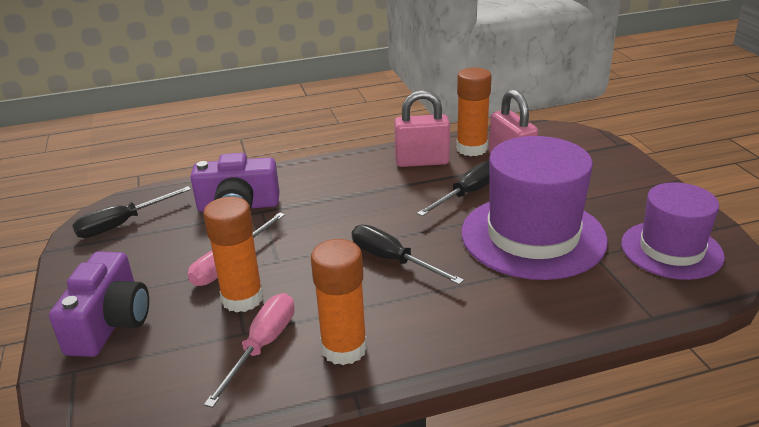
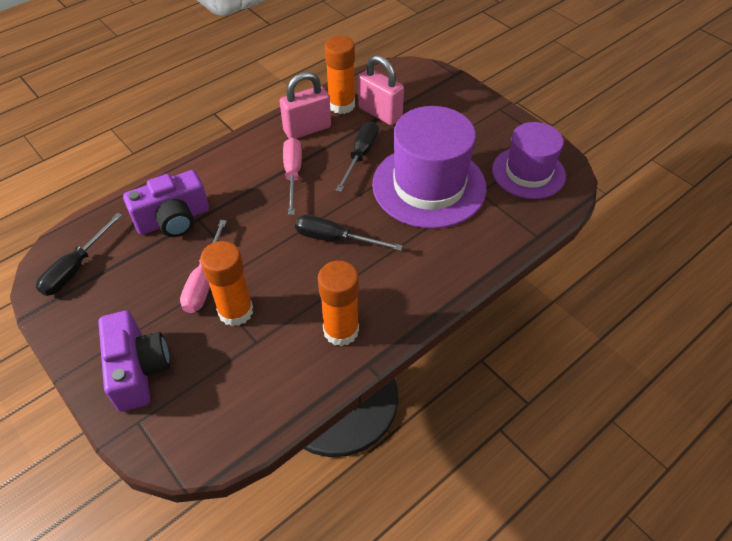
camera: 25 degrees left, 20 degrees up
(262, 346) = (278, 349): pink screwdriver -> pink screwdriver (293, 174)

